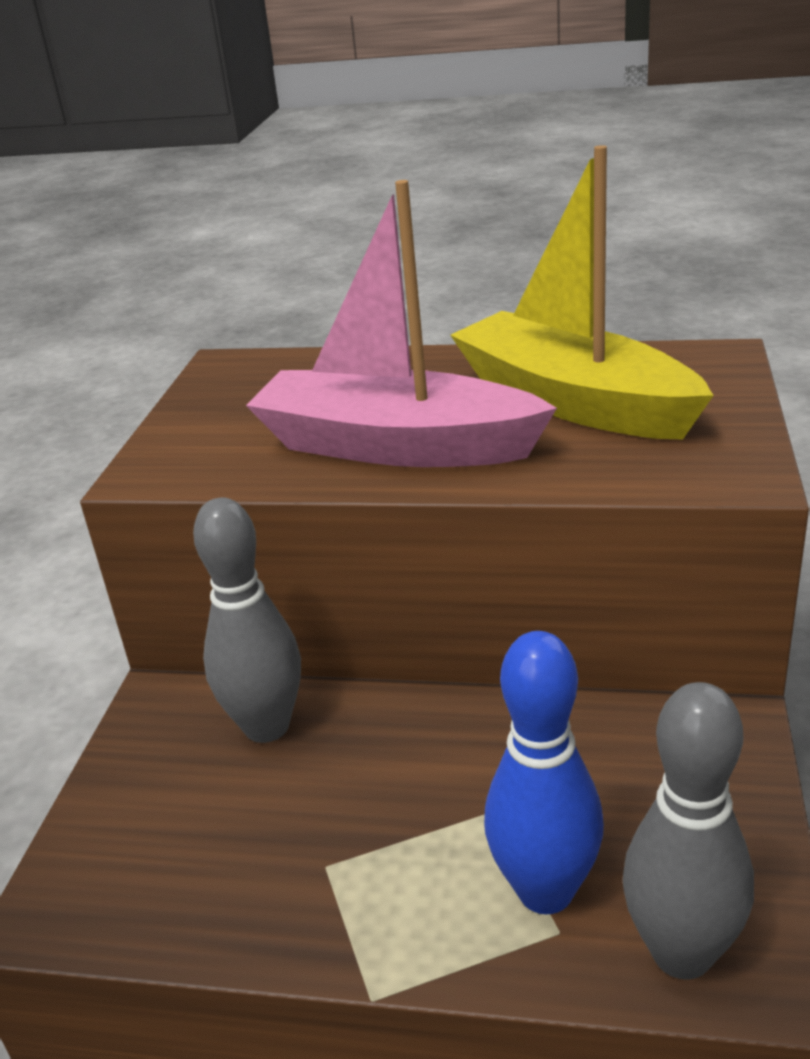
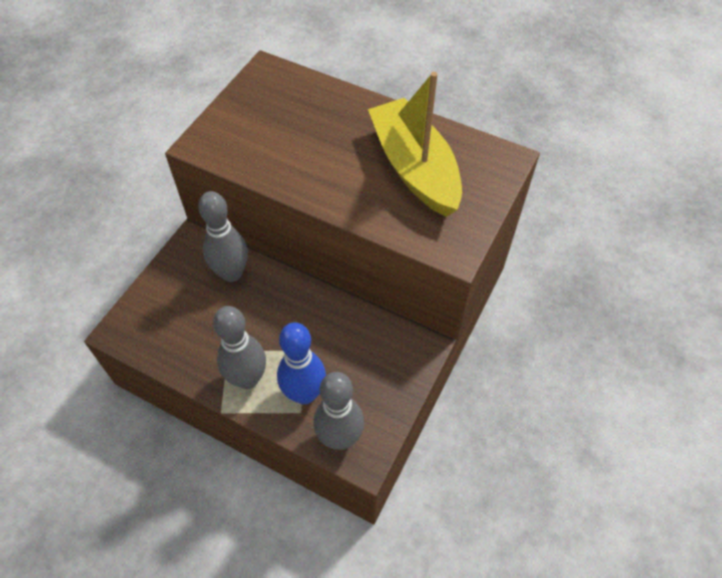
camera: 15 degrees right, 25 degrees up
(395, 446) = (315, 169): pink boat -> none
(399, 905) = (247, 379): none -> grey bowling pin

